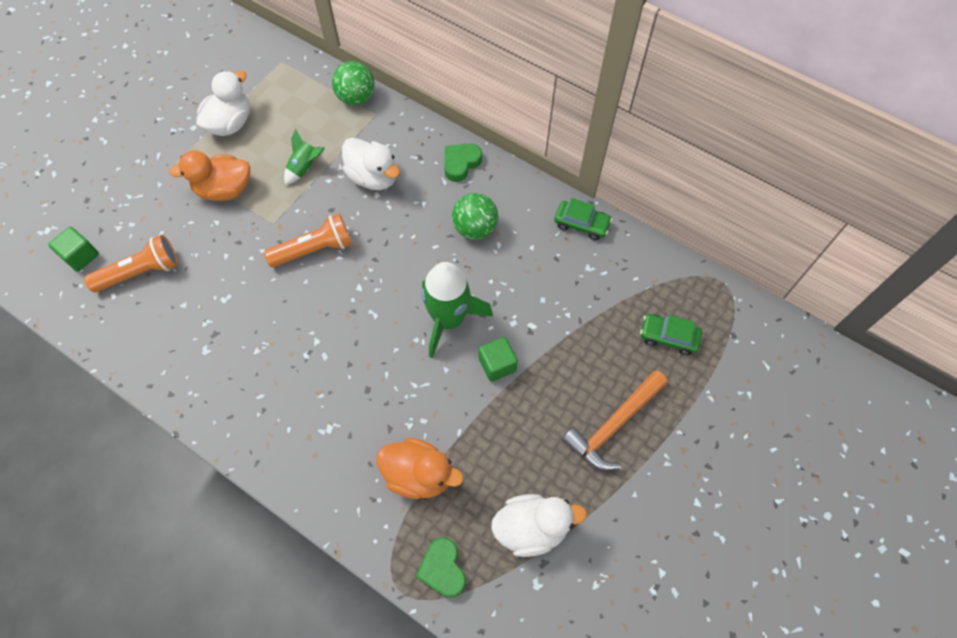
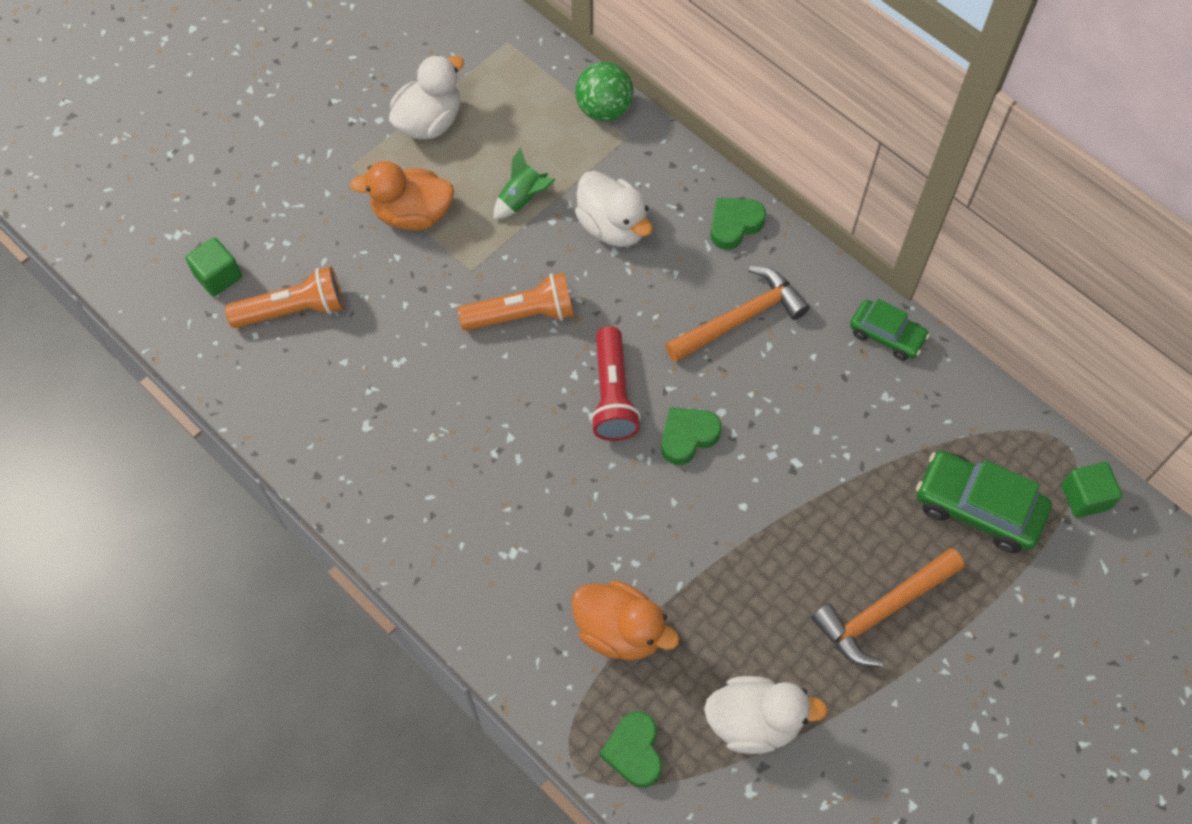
camera: 10 degrees right, 0 degrees up
(389, 297) = (613, 395): none -> red flashlight
(449, 319) = (687, 437): green rocket -> green heart
(475, 228) = (740, 318): green ball -> orange hammer
(497, 365) = (742, 507): green cube -> green cube (1084, 497)
(668, 337) = (978, 507): green car -> green car, size x1.61

